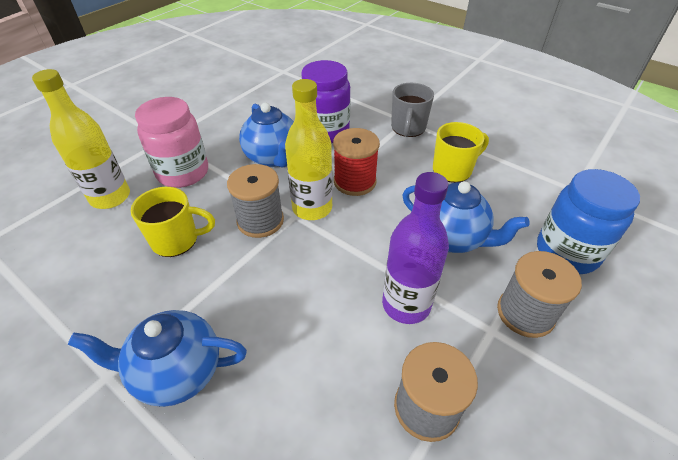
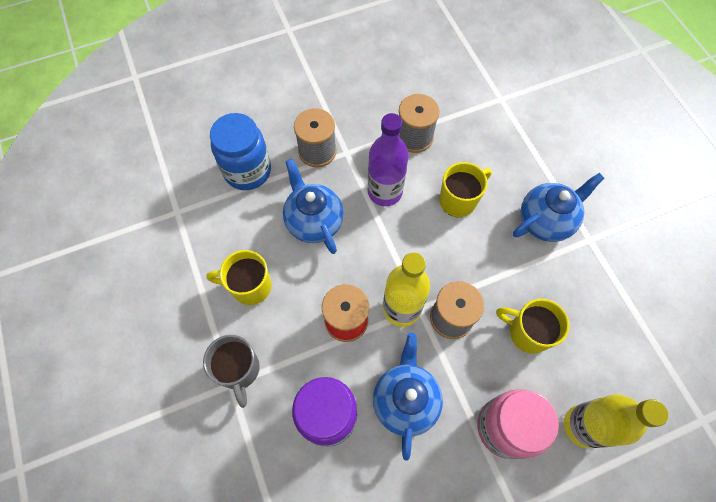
camera: 150 degrees left, 20 degrees up
(177, 372) = (545, 221): blue teapot -> blue teapot turned 60 degrees counterclockwise
(309, 341) = (459, 200): none -> yellow mug
(408, 128) = (239, 370): grey mug -> grey mug turned 120 degrees clockwise

